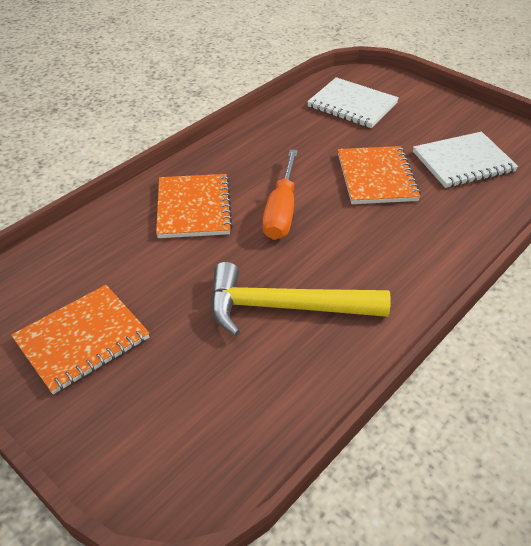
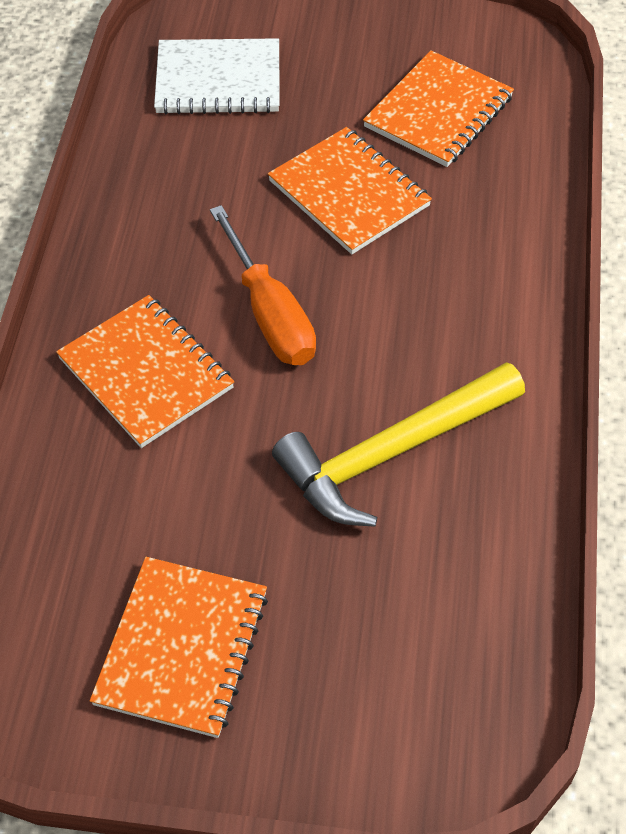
camera: 35 degrees left, 10 degrees up
(463, 162) = (438, 112): white notebook -> orange notebook

